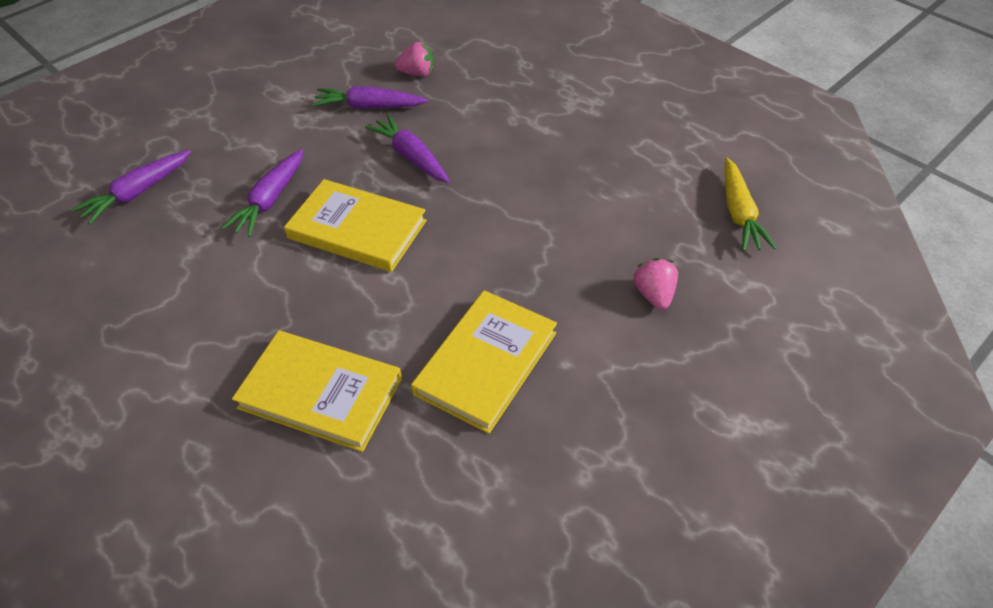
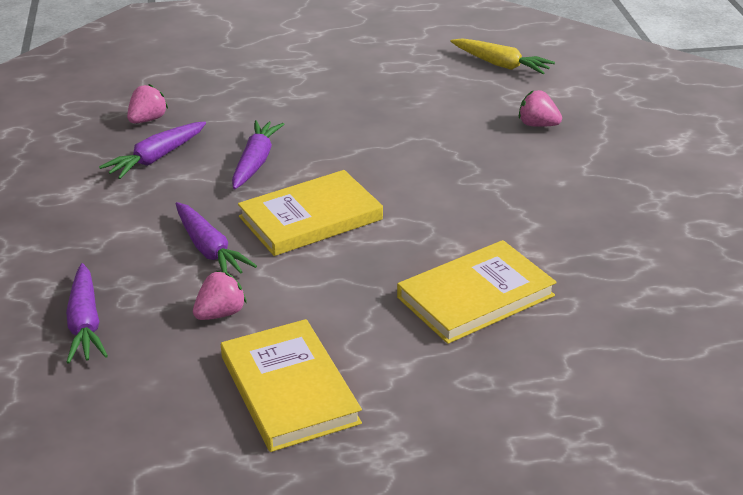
camera: 55 degrees left, 15 degrees down
(192, 251) = (220, 313): none -> pink strawberry
(411, 156) = (255, 162): purple carrot -> purple carrot turned 105 degrees clockwise
(486, 363) = (526, 213): yellow book -> yellow book (289, 389)

